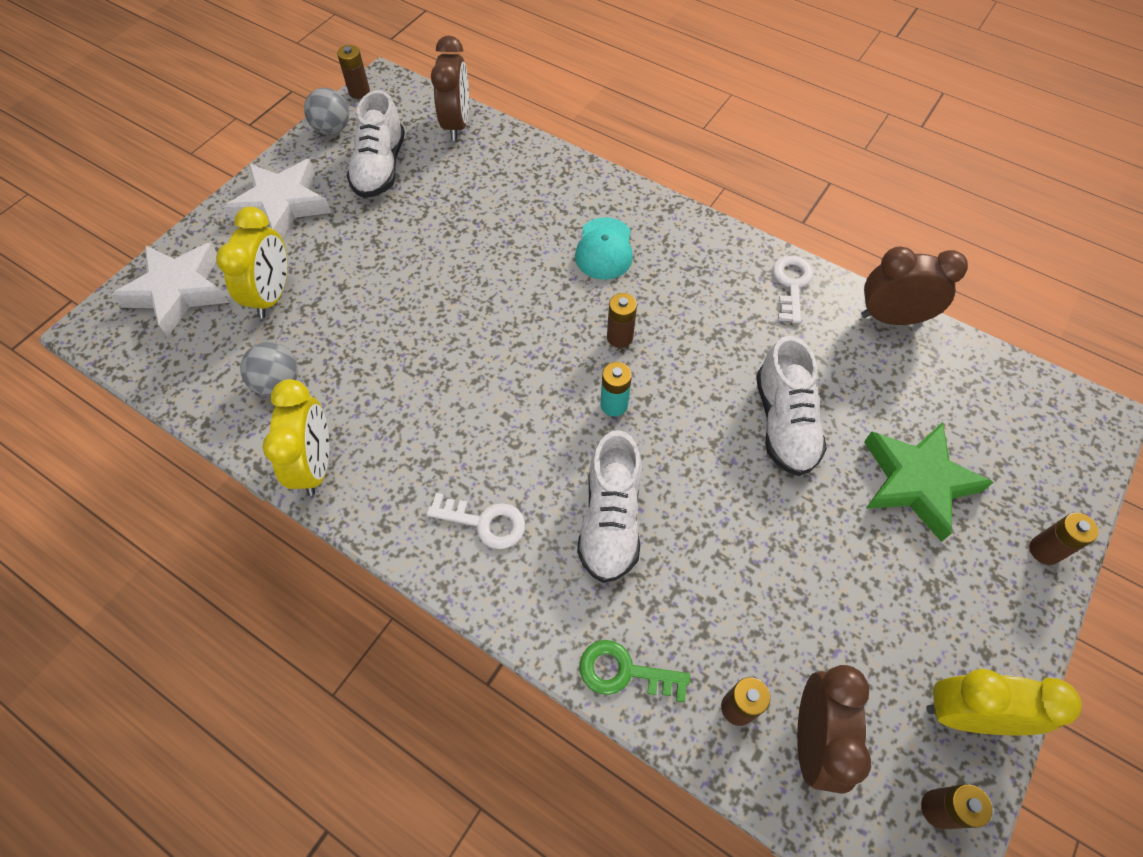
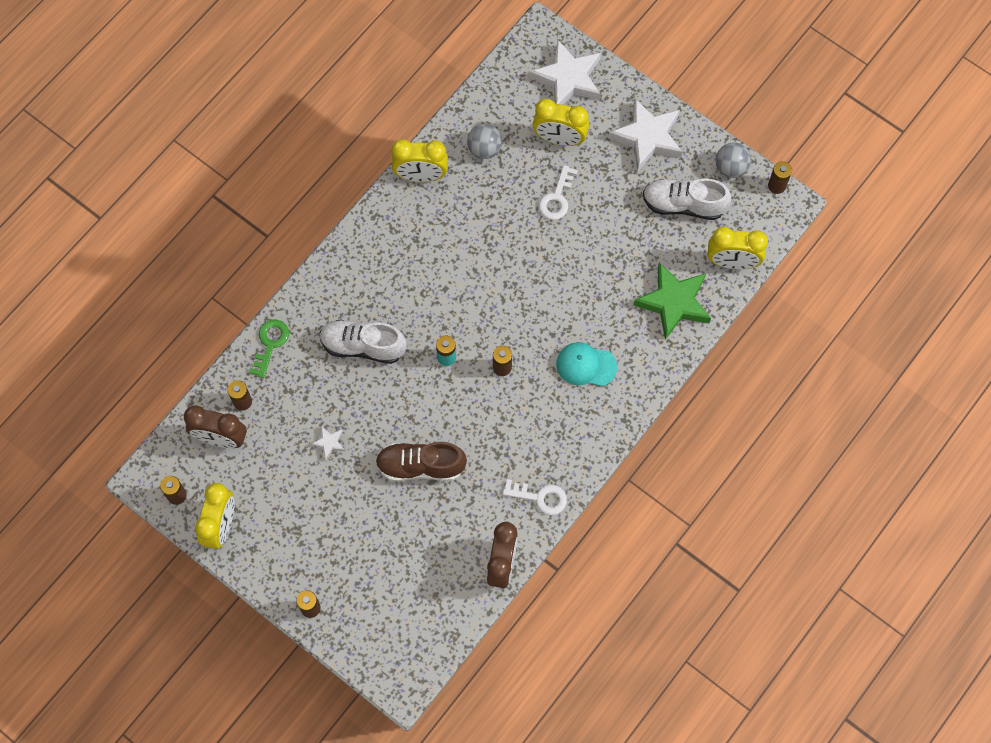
camera: 95 degrees right, 10 degrees up
(457, 124) = (732, 262): brown clock -> yellow clock
(484, 522) = (370, 273): white key -> white key (557, 198)
(779, 553) = (329, 443): none -> white star
(784, 423) = (420, 466): white shoe -> brown shoe
(917, 482) = (367, 542): green star -> green star (674, 303)

